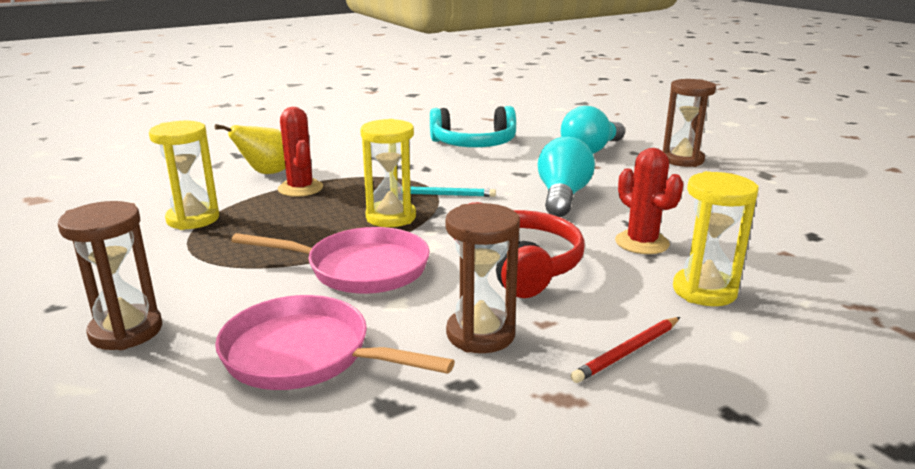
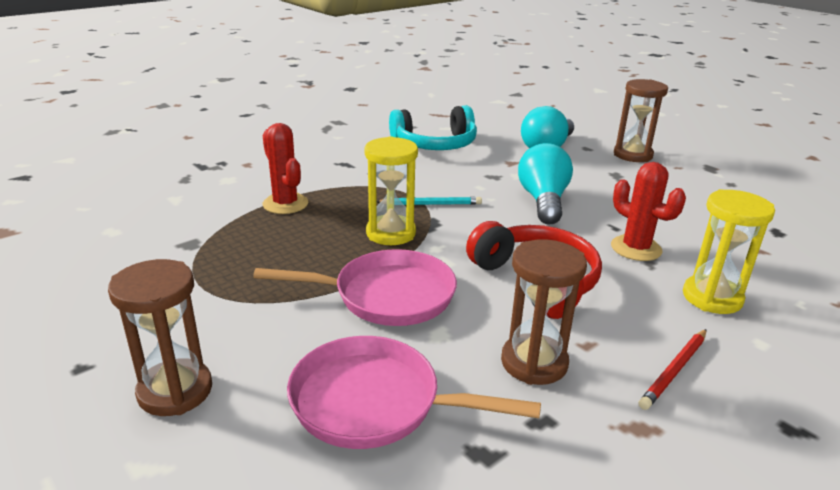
camera: 10 degrees left, 5 degrees up
(193, 219) = (188, 247): yellow hourglass -> none
(266, 173) = (242, 187): yellow pear -> none

